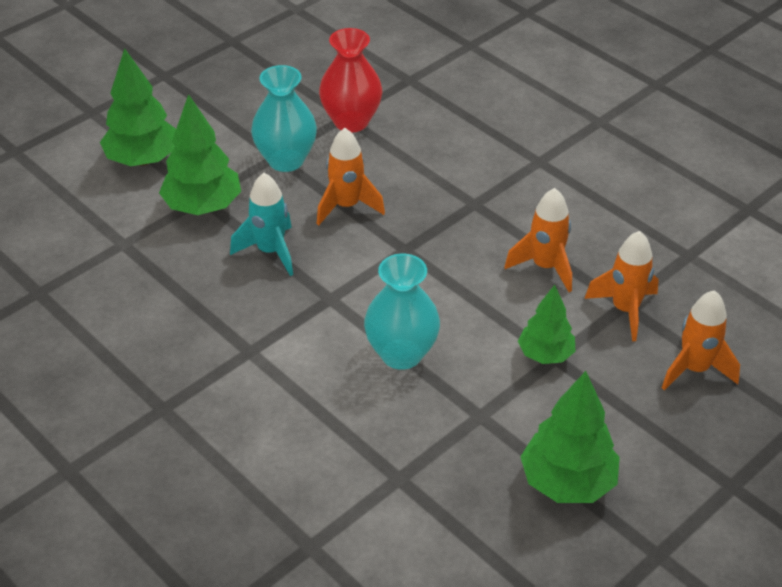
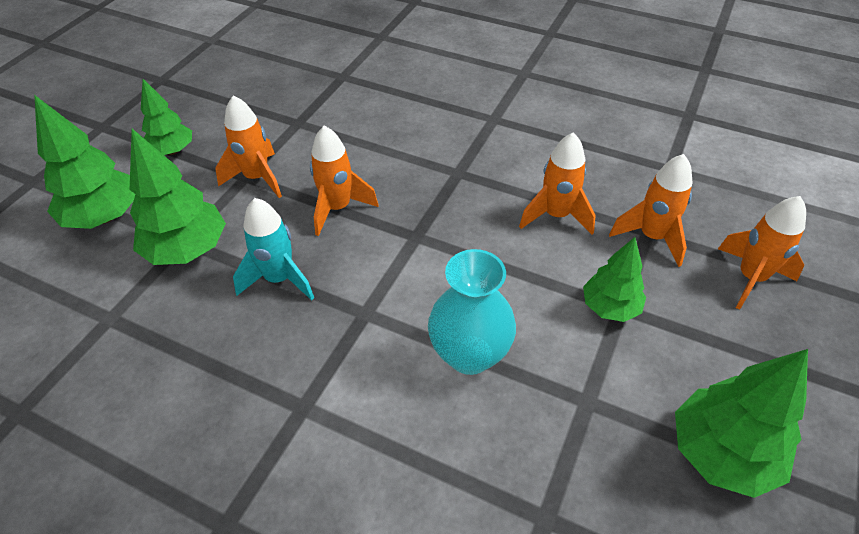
camera: 20 degrees left, 5 degrees up
(220, 115) = (172, 151): none -> green tree
(286, 160) = (257, 178): turquoise vase -> orange rocket
(351, 121) = (305, 125): red vase -> none

